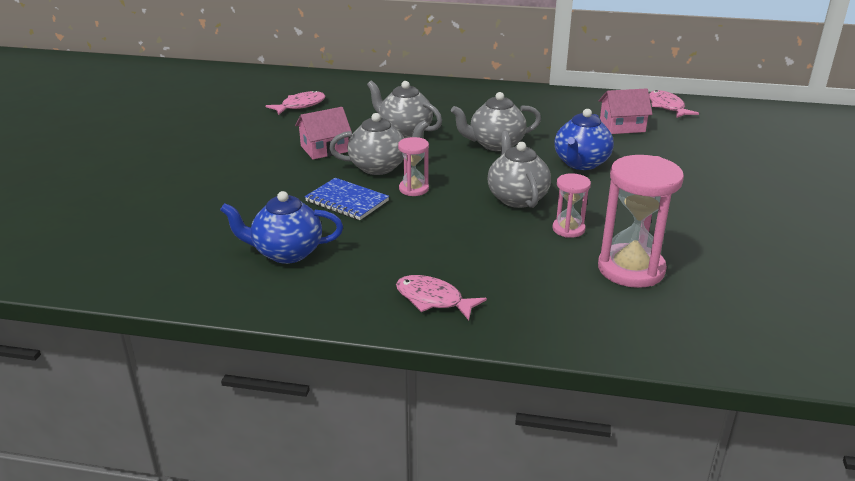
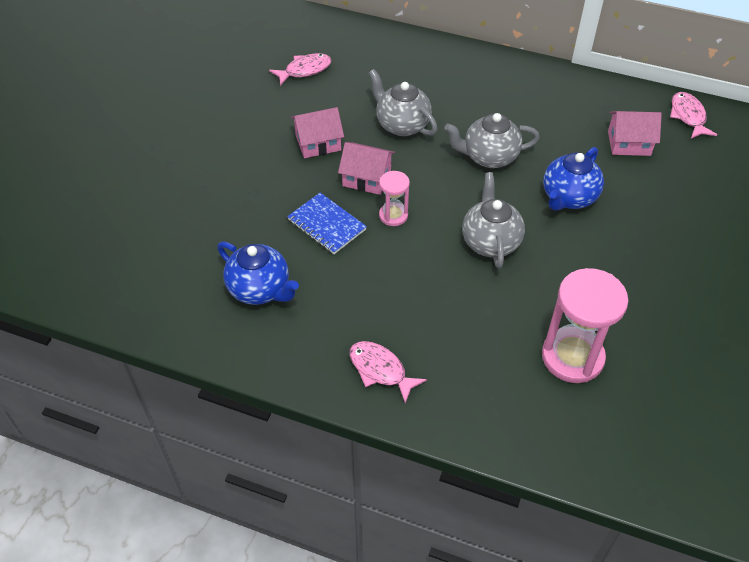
camera: 10 degrees right, 20 degrees up
(286, 253) = (260, 289): blue teapot -> blue teapot turned 150 degrees counterclockwise
(379, 167) = (366, 178): grey teapot -> pink house
(568, 229) = (528, 293): pink hourglass -> none

